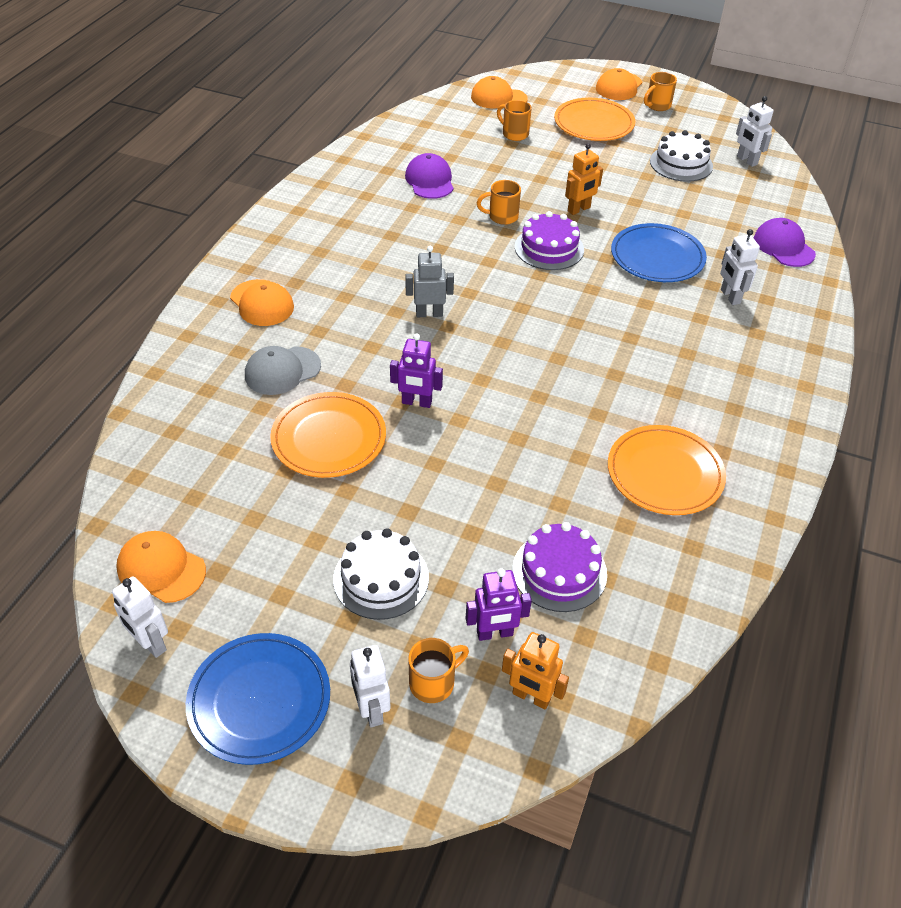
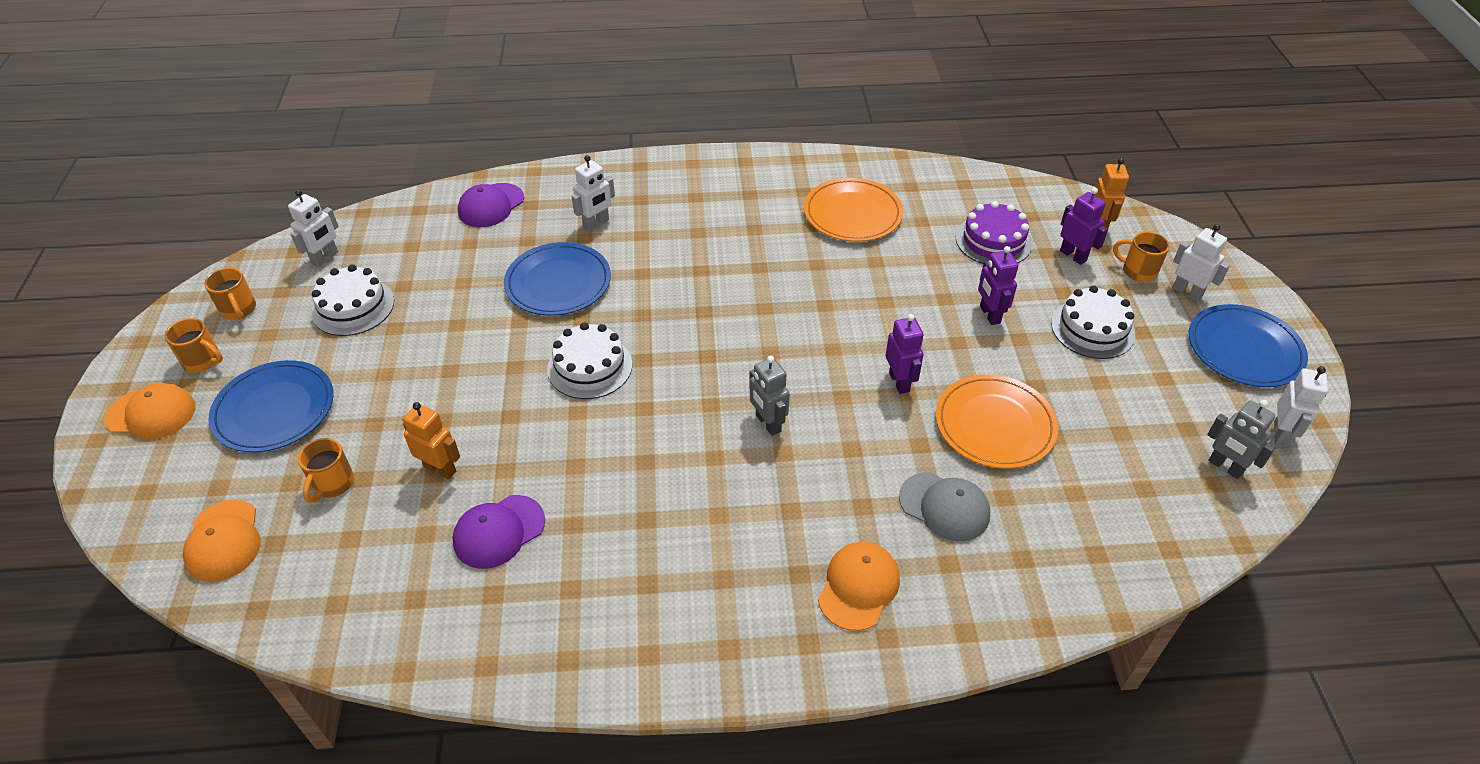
camera: 115 degrees left, 0 degrees up
(161, 569) = (1225, 467): orange cap -> grey robot
(371, 709) = (1187, 292): white robot -> white robot turned 90 degrees counterclockwise
(453, 505) = (989, 314): none -> purple robot
(502, 217) = (548, 427): orange mug -> orange mug (239, 310)
(549, 248) = (590, 367): purple cake -> white cake
(579, 209) = (497, 365): orange robot -> orange robot (440, 469)
(594, 123) = (274, 409): orange plate -> blue plate

